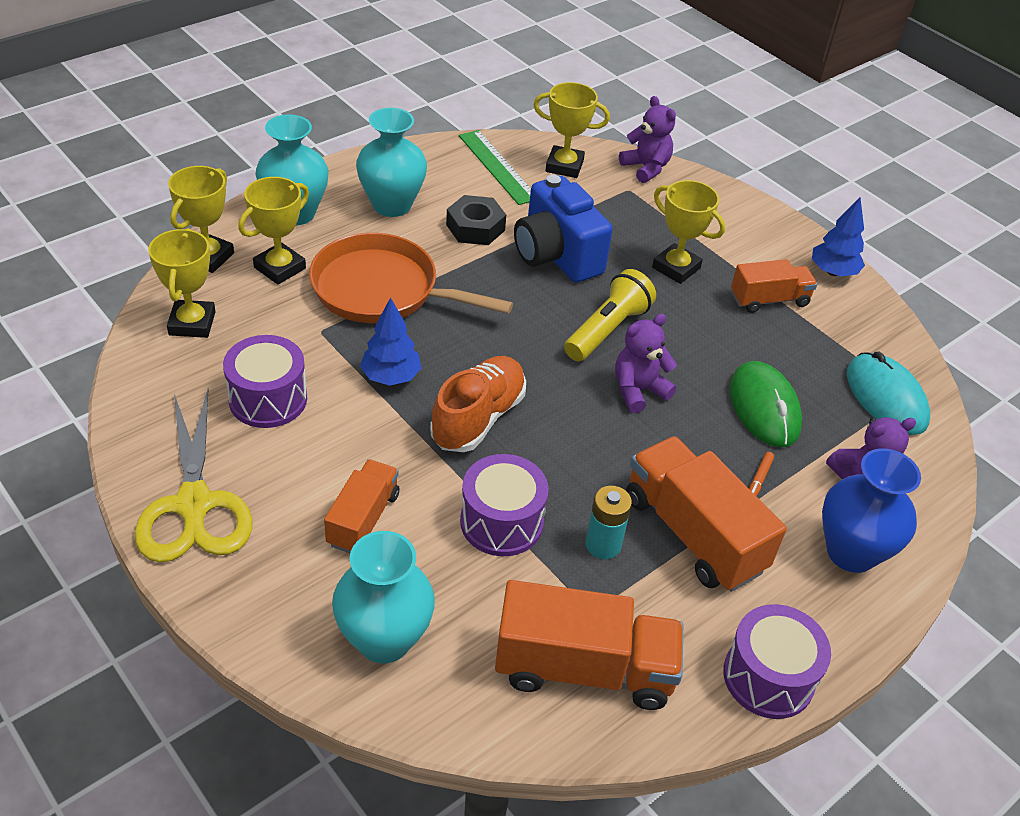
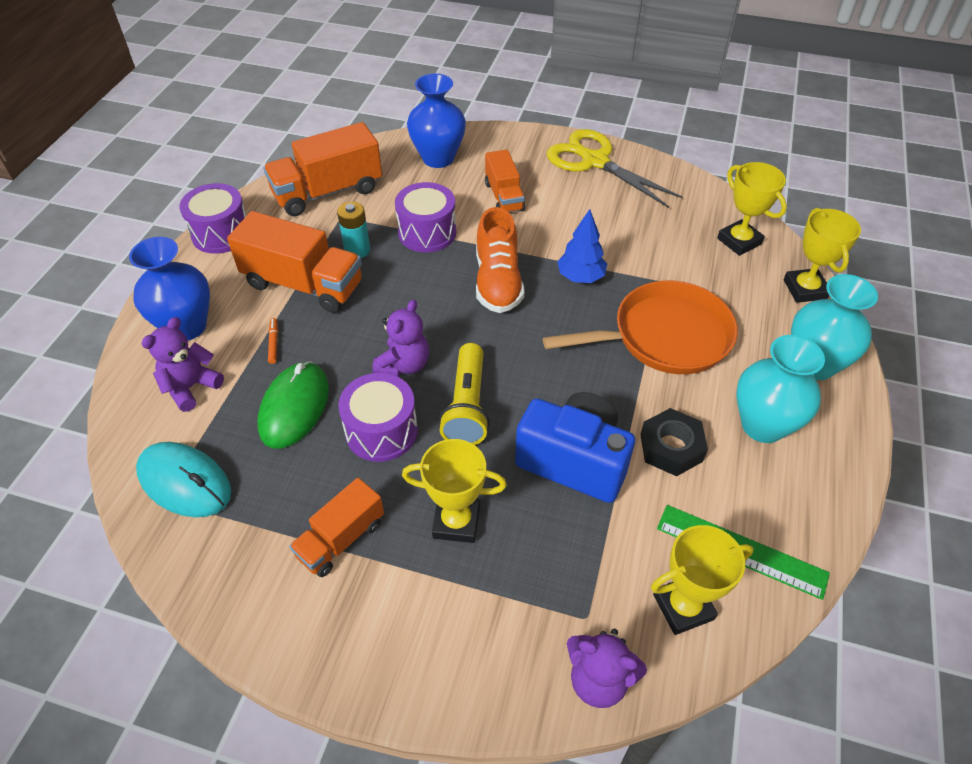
camera: 150 degrees right, 5 degrees up
(268, 399) = (632, 225): purple drum -> purple drum (381, 431)
(280, 268) = (751, 310): yellow trophy -> none
(384, 639) = (438, 158): turquoise vase -> blue vase
(764, 407) = (294, 407): green mouse -> green mouse turned 60 degrees clockwise
(833, 272) = (285, 635): blue tree -> none

